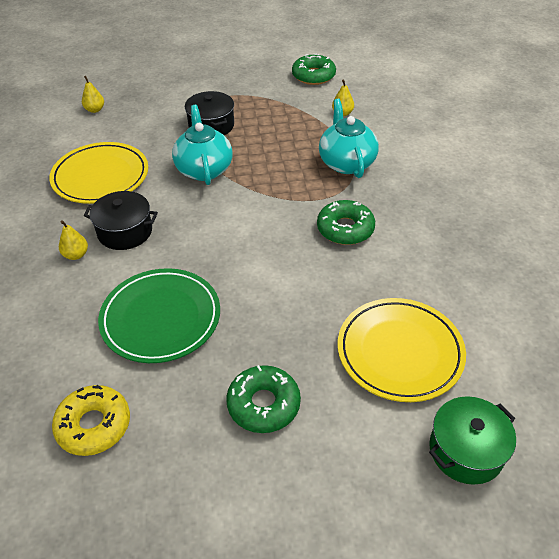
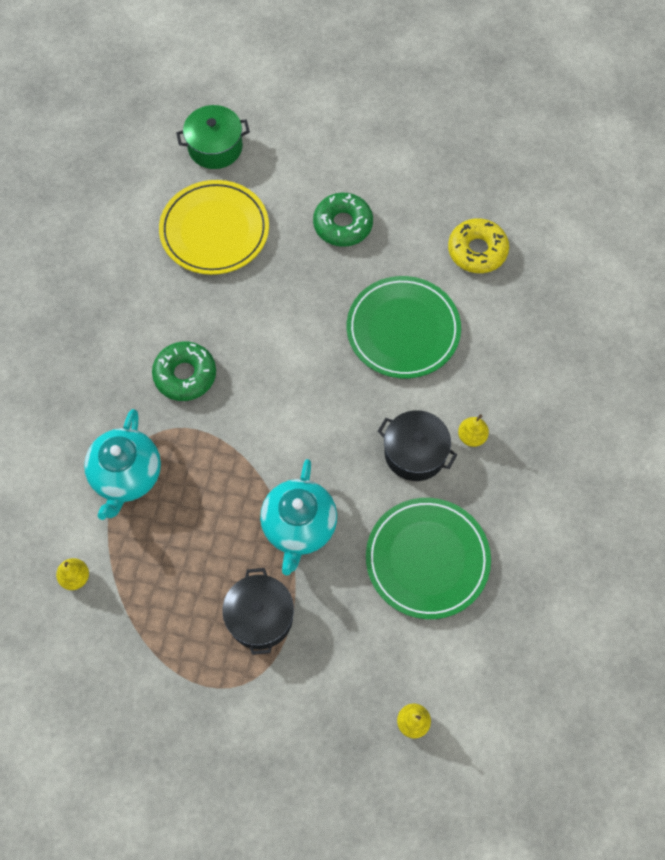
camera: 160 degrees left, 20 degrees up
(100, 176) = (427, 559): yellow plate -> green plate
(313, 76) = (63, 691): green donut -> none

